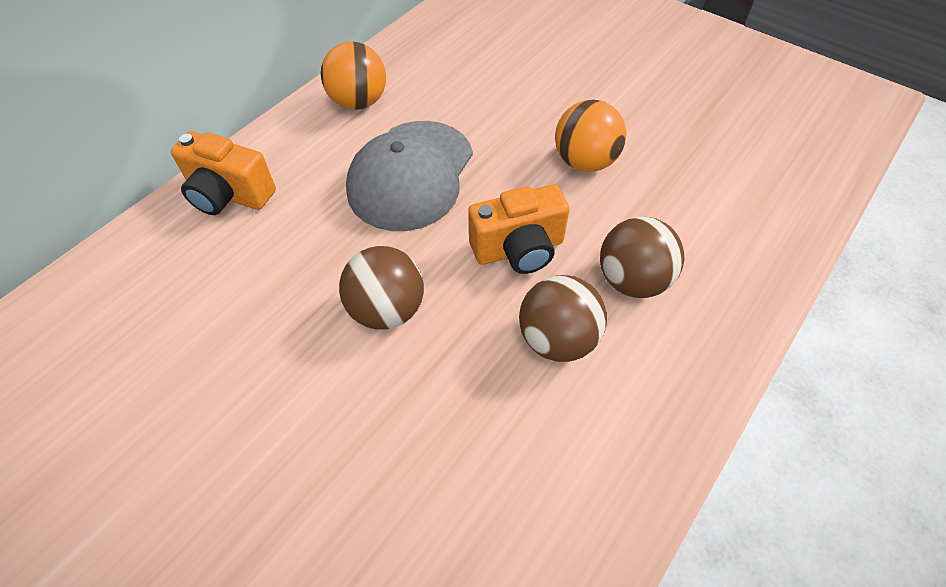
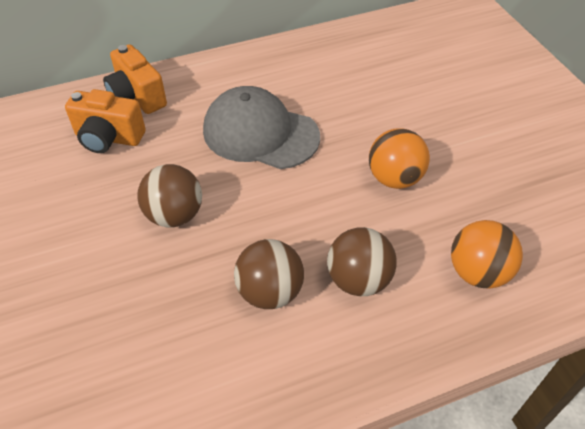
camera: 30 degrees right, 5 degrees down
(359, 102) = (265, 68): orange ball -> orange ball (478, 272)
(411, 175) = (260, 133): grey cap -> grey cap turned 60 degrees clockwise
(519, 249) = (293, 218): orange camera -> orange camera (108, 138)

